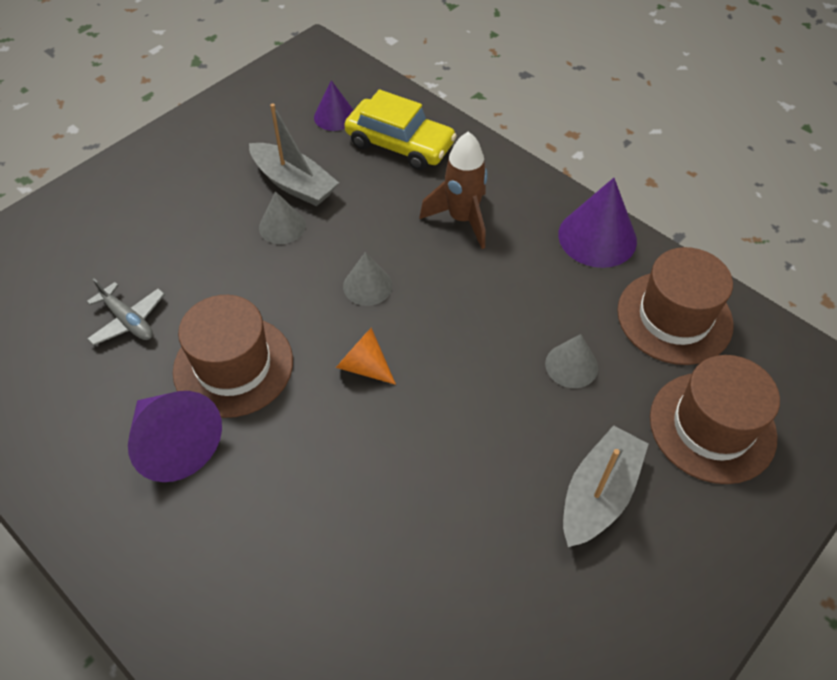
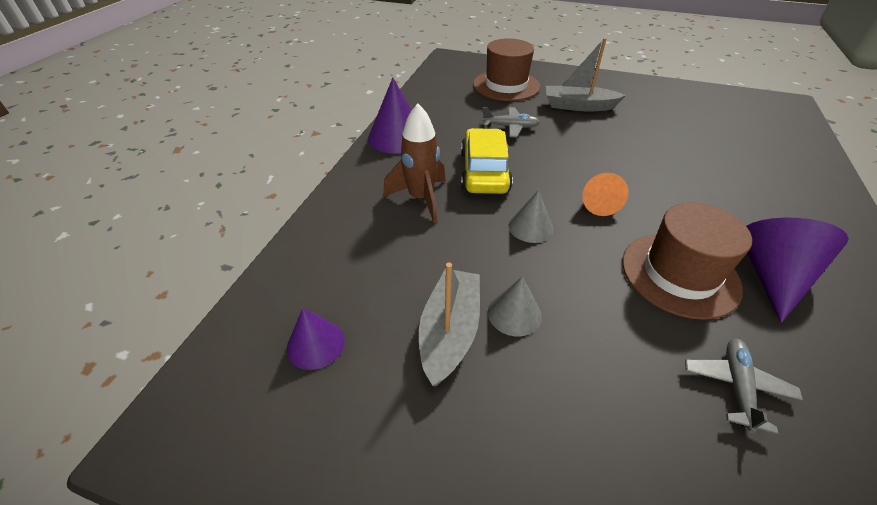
camera: 115 degrees left, 10 degrees down
(400, 144) = (343, 267): yellow car -> yellow car (484, 171)
(571, 365) = (510, 127): grey cone -> grey plane
(674, 317) = (444, 103): brown hat -> none

